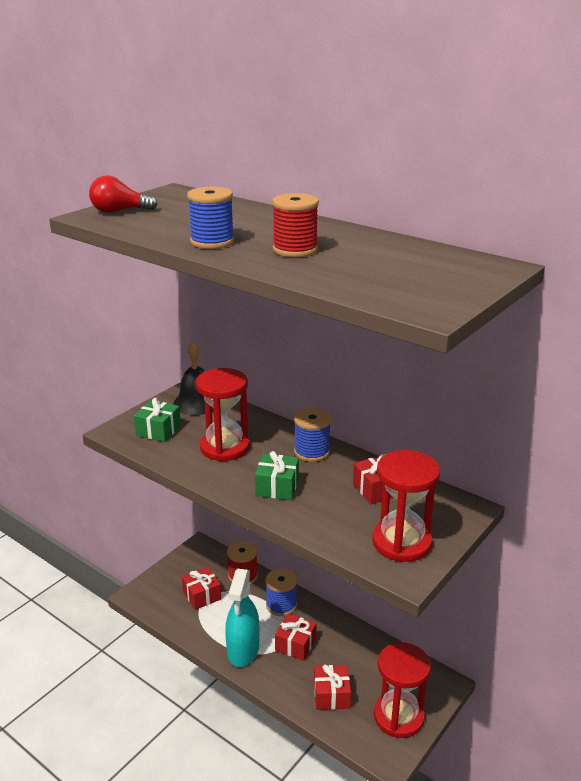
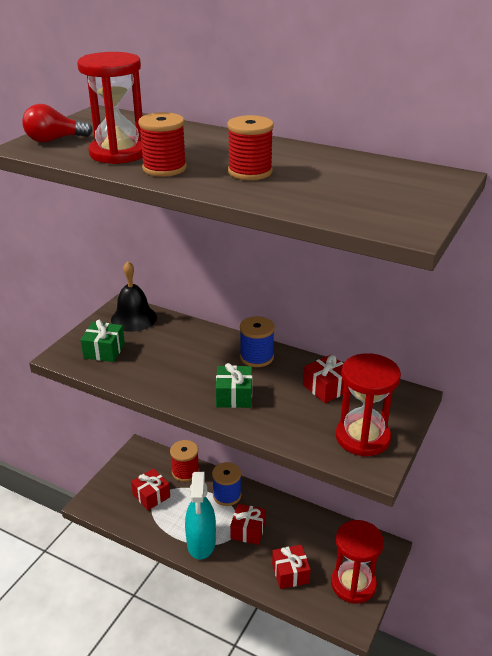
camera: 10 degrees left, 5 degrees up
(212, 242) = (164, 168): blue spool -> red spool
(224, 447) = (173, 361): red hourglass -> red hourglass (118, 153)

